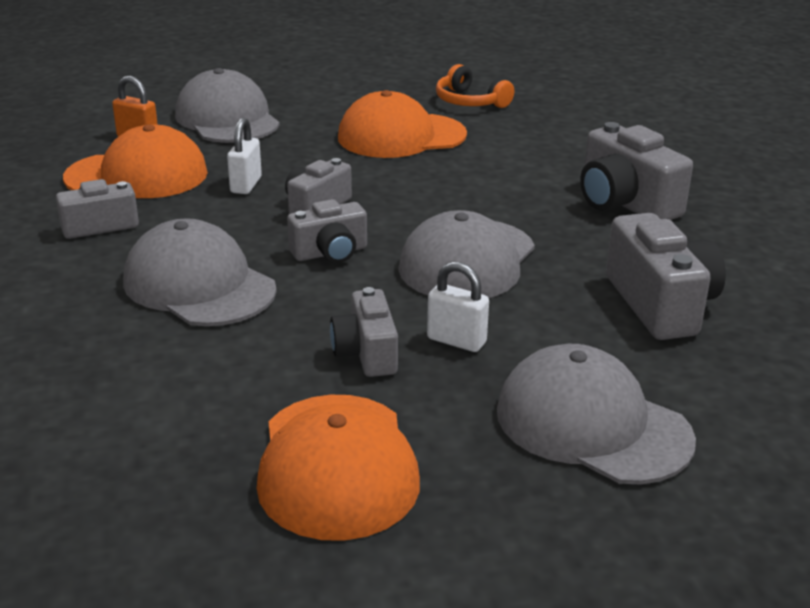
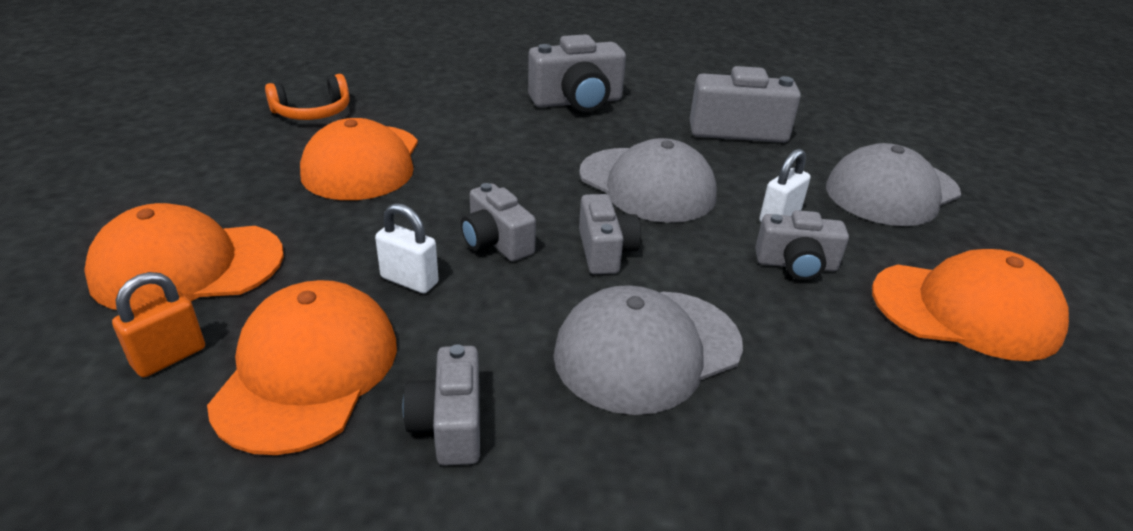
camera: 75 degrees left, 5 degrees up
(227, 119) = (187, 266): grey cap -> orange cap

